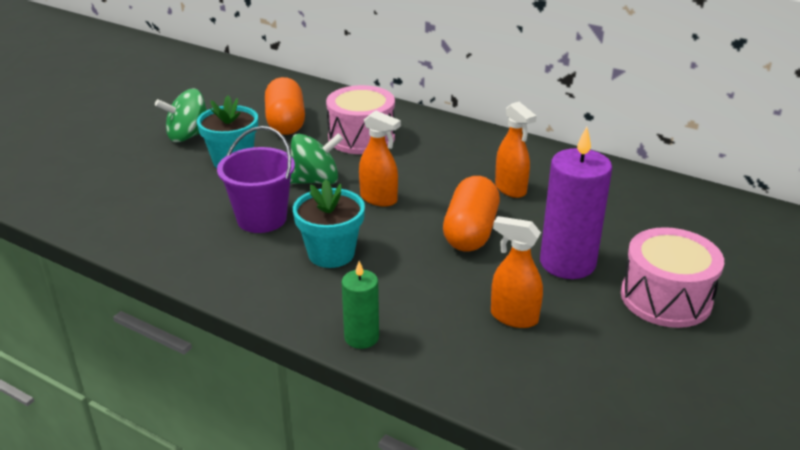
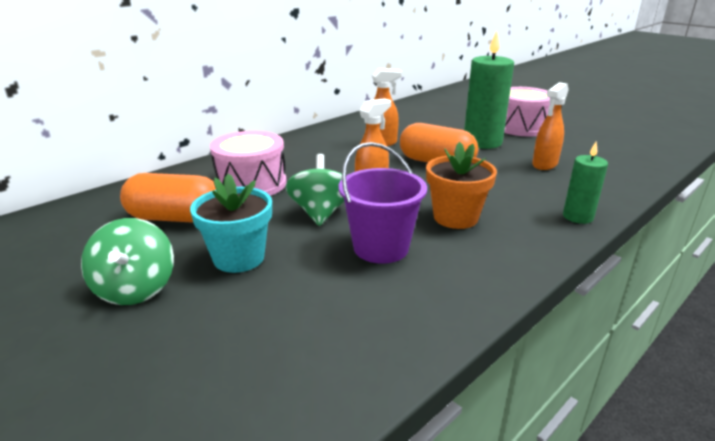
camera: 75 degrees left, 5 degrees down
(331, 254) = (455, 217): turquoise flower pot -> orange flower pot
(567, 263) = (482, 142): purple candle -> green candle

